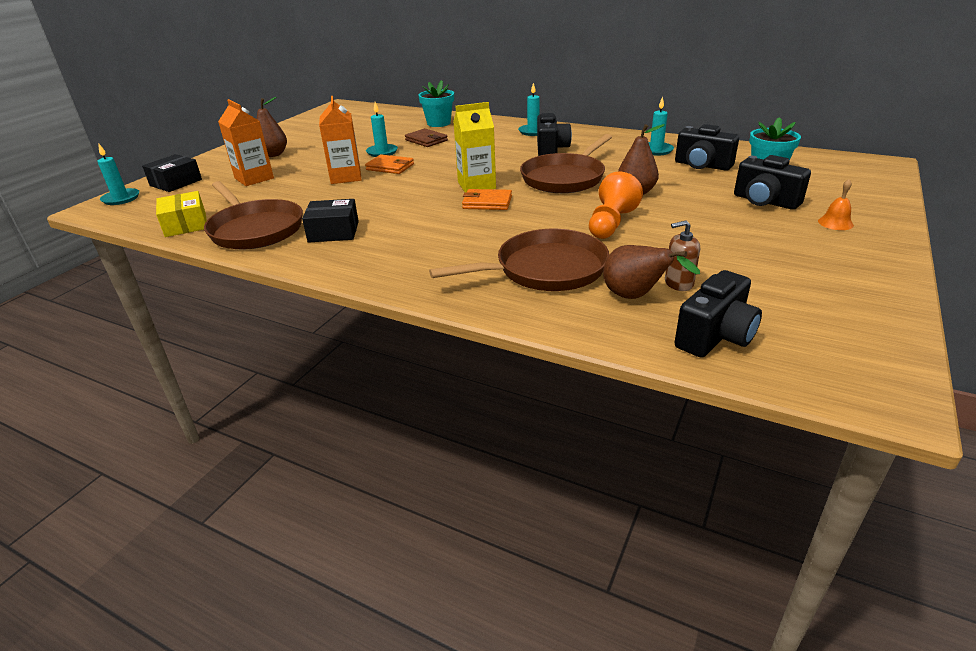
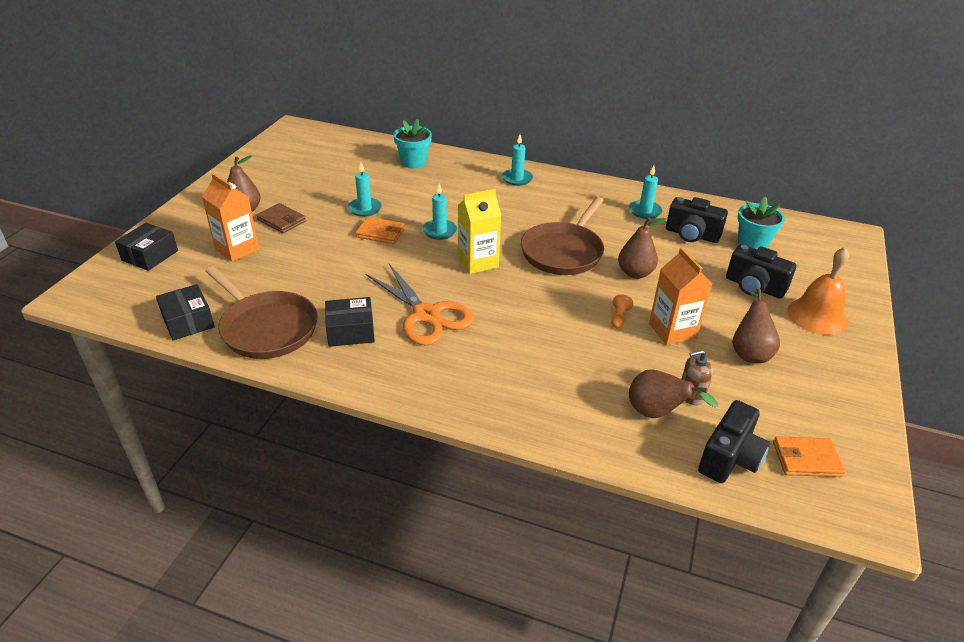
camera: 10 degrees left, 5 degrees up
(121, 198) = (96, 281): turquoise candle -> turquoise candle (439, 231)
(186, 224) = (188, 321): yellow box -> black box
(346, 177) = (337, 248): orange carton -> orange carton (672, 331)
(412, 221) = (426, 315): none -> orange scissors
(426, 140) = (407, 190): brown wallet -> brown wallet (281, 220)
(487, 202) = (494, 288): orange wallet -> orange wallet (806, 459)
(545, 269) = (570, 380): brown pan -> none
(551, 149) = (541, 208): black camera -> none
(611, 223) = (619, 318): orange pawn -> orange pawn, size x0.48
(752, 250) = (749, 352): none -> brown pear
(835, 223) = (817, 316): orange bell -> orange bell, size x1.99

